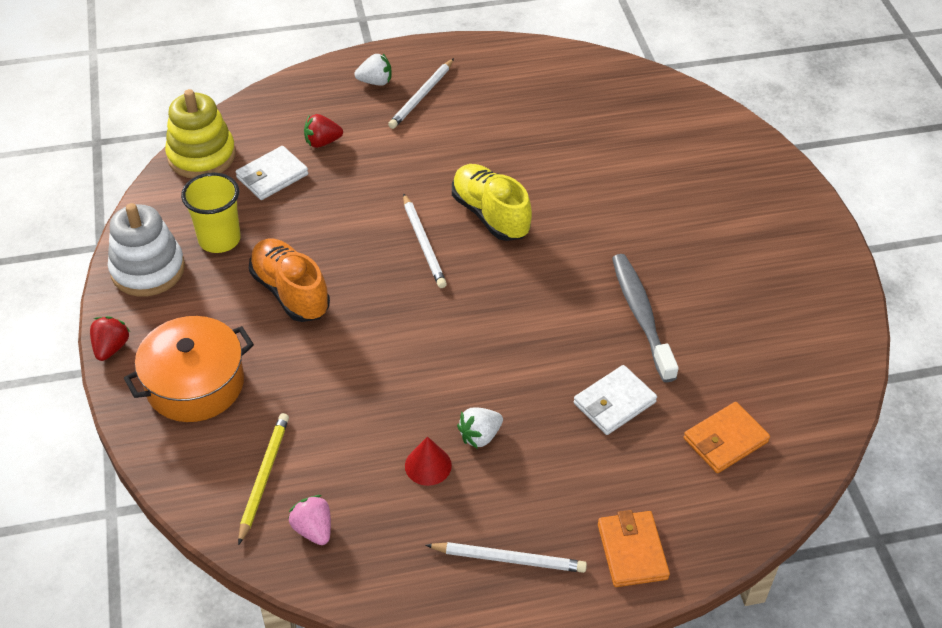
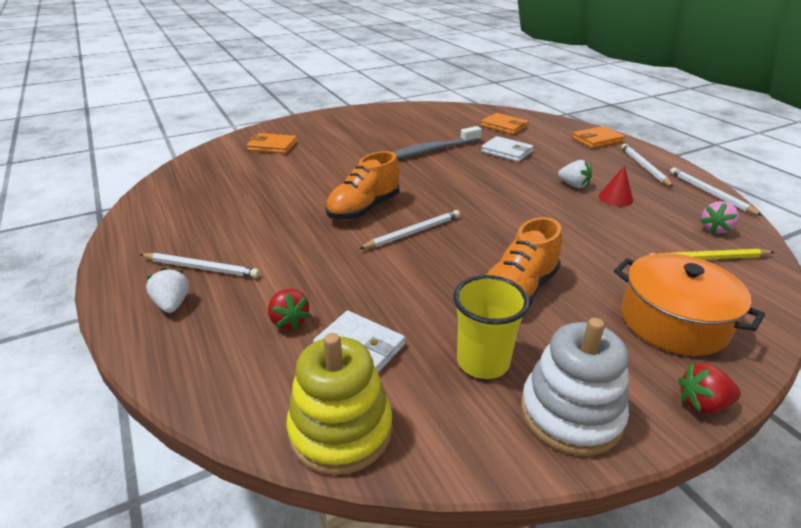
camera: 105 degrees left, 15 degrees down
(399, 591) = (710, 193): none -> white pencil
(490, 214) = (364, 209): yellow shoe -> orange shoe
(698, 156) = (272, 146): none -> orange wallet

